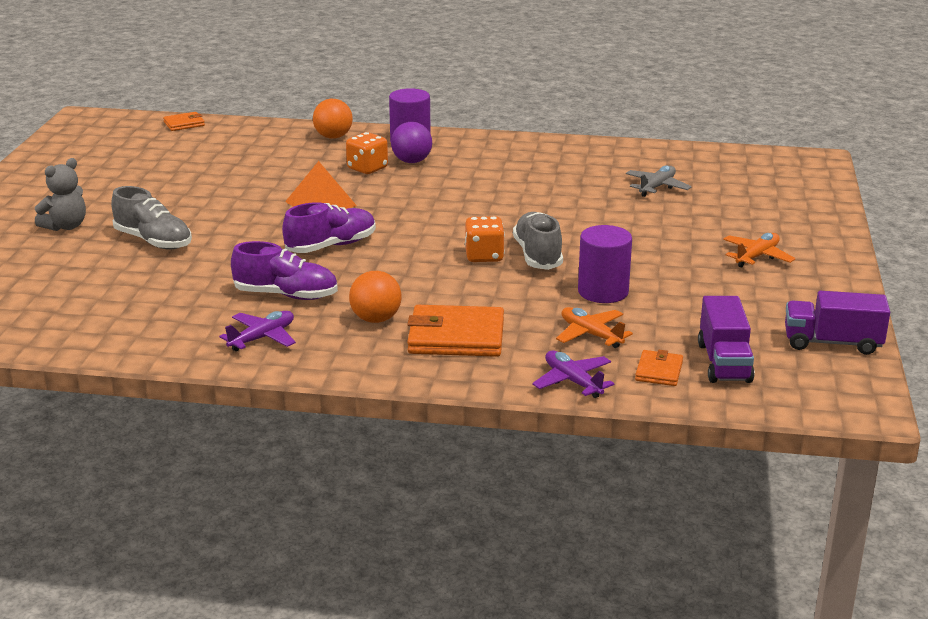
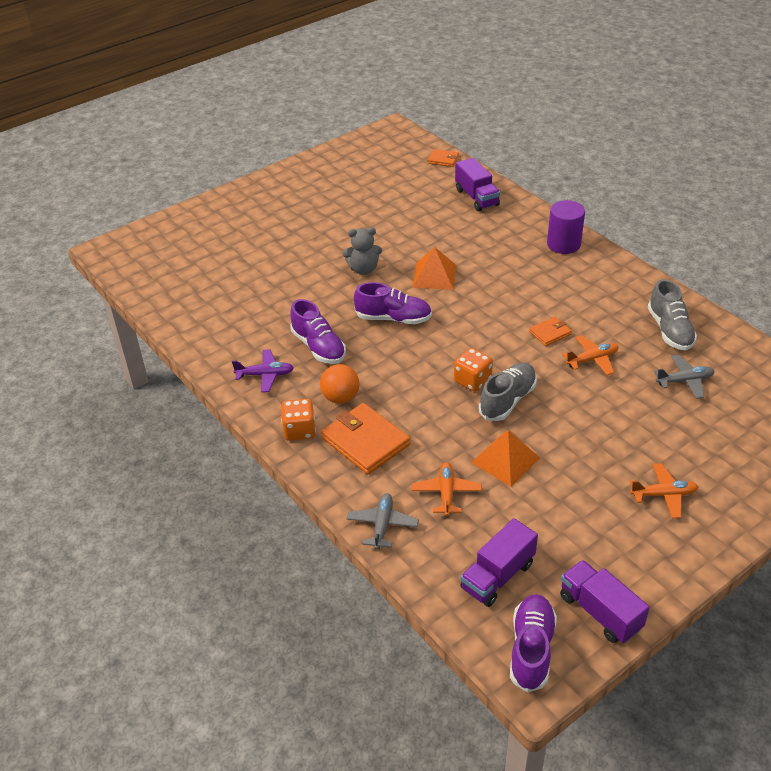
camera: 45 degrees right, 15 degrees up
(66, 226) = (277, 223): grey teddy bear -> grey teddy bear (363, 269)
(153, 241) = (305, 260): grey shoe -> grey shoe (669, 330)
(268, 138) = (476, 197): none -> purple truck
(333, 137) = (519, 215): orange ball -> none
(367, 168) = (503, 257): orange dice -> orange dice (299, 431)
(412, 161) = (540, 264): purple ball -> none
(563, 203) = (592, 360): none -> orange plane
(573, 381) = (382, 525): purple plane -> grey plane
(603, 292) = (505, 460): purple cylinder -> orange pyramid
(659, 371) = (445, 553): orange wallet -> orange wallet (550, 333)
(825, 390) = (531, 649): none -> purple shoe

